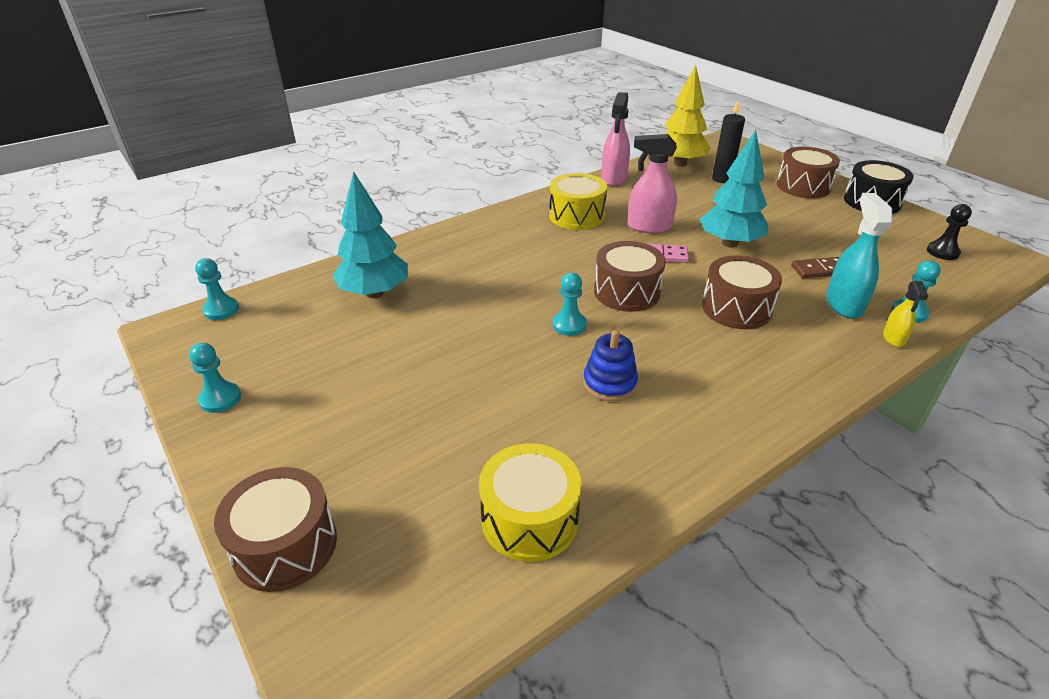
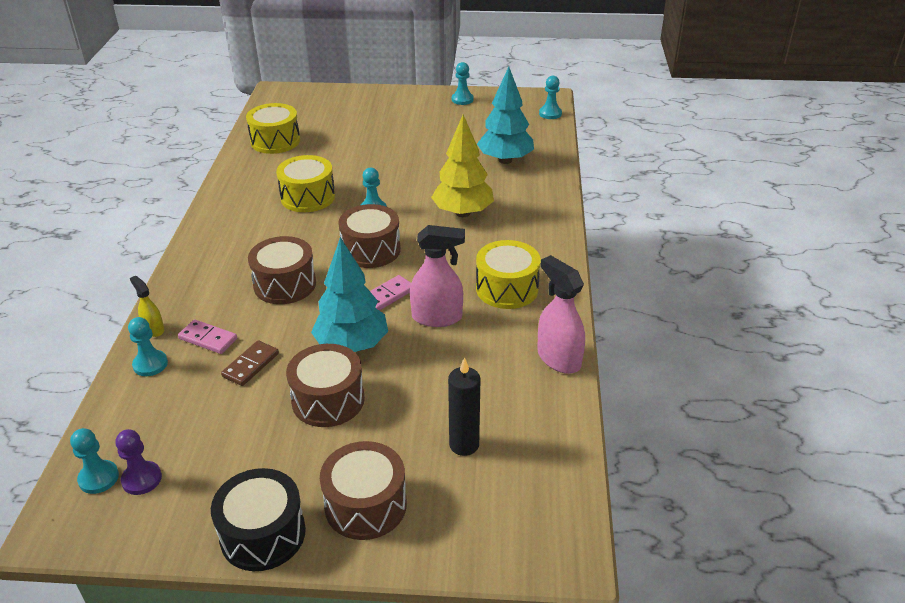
camera: 130 degrees right, 0 degrees up
(285, 545) = (349, 95): brown drum -> brown drum (328, 400)
(609, 383) = (308, 197): blue stacking toy -> yellow drum
(649, 227) = (437, 317): pink spray bottle -> pink spray bottle turned 45 degrees clockwise
(680, 163) = (541, 441): yellow tree -> yellow tree (463, 213)
(843, 304) = (208, 339): turquoise spray bottle -> pink domino
(942, 252) = (142, 479): black pawn -> purple pawn
(977, 266) = (98, 478): none -> turquoise pawn

